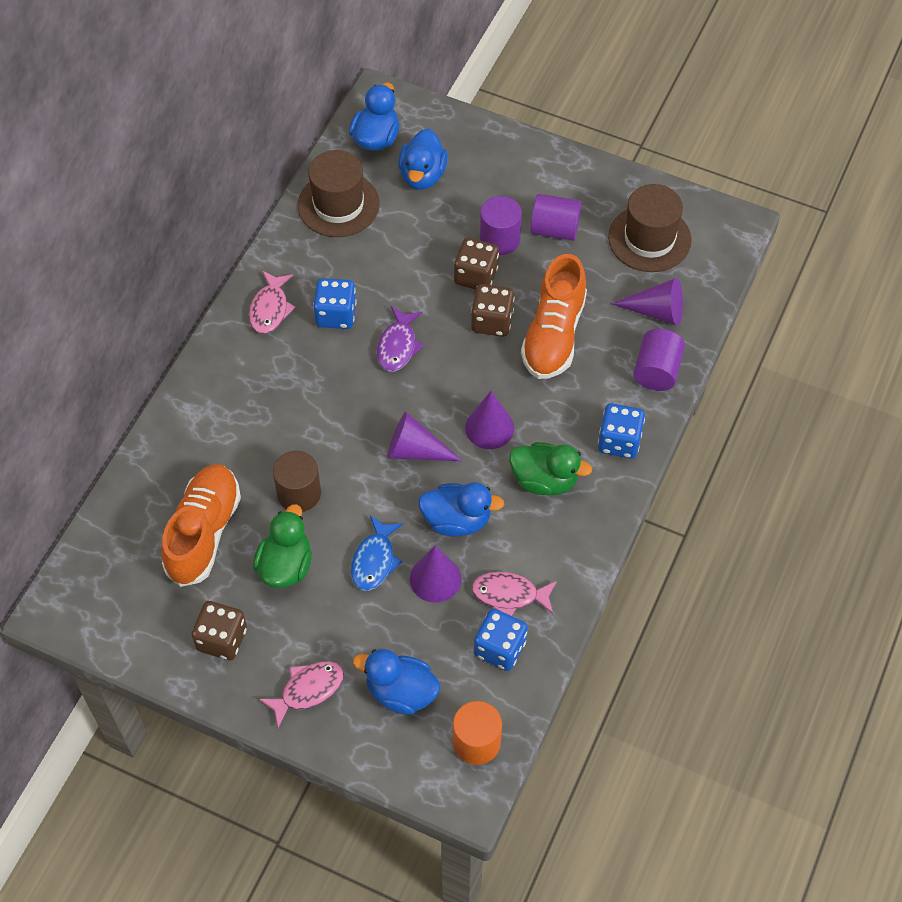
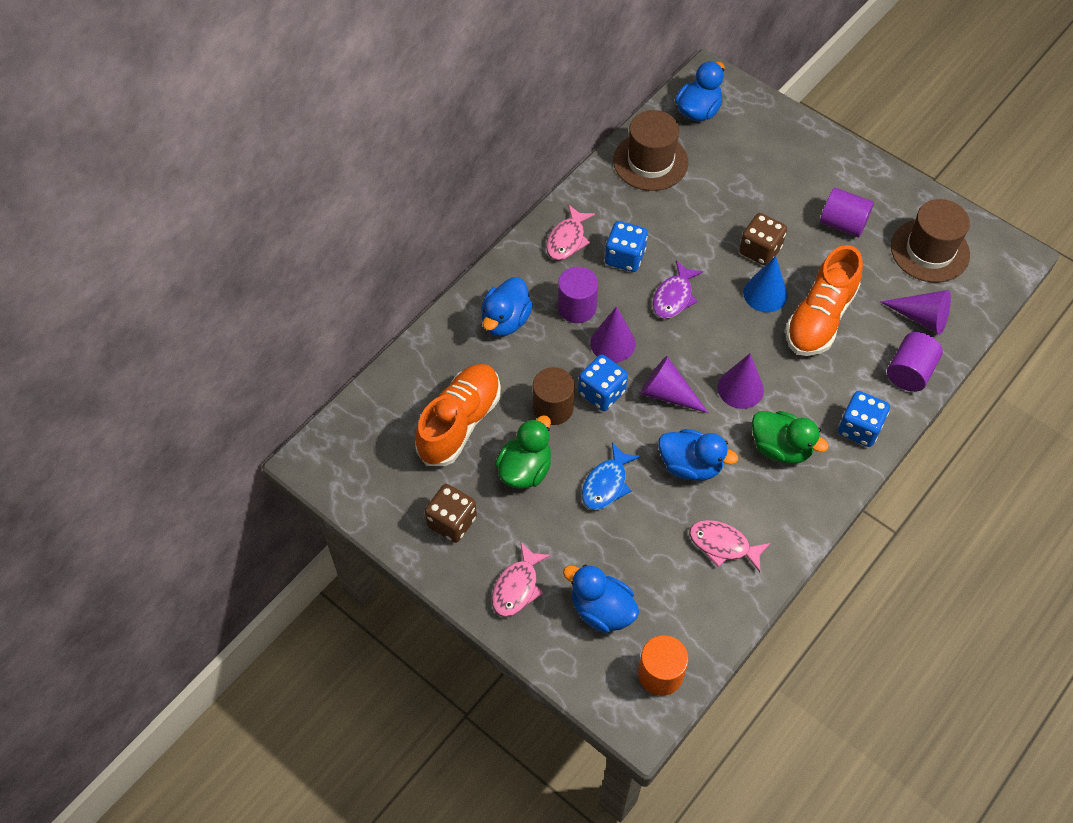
camera: 15 degrees right, 0 degrees up
(308, 690) = (517, 587): pink fish -> pink fish turned 135 degrees clockwise
(422, 175) = (732, 151): blue duck -> blue duck (505, 321)
(435, 578) = (658, 514): purple cone -> purple cone (613, 343)
(492, 321) = (765, 294): brown dice -> blue cone
(499, 239) = (789, 222): purple cylinder -> purple cylinder (577, 307)
(500, 648) = (702, 592): blue dice -> blue dice (602, 392)

